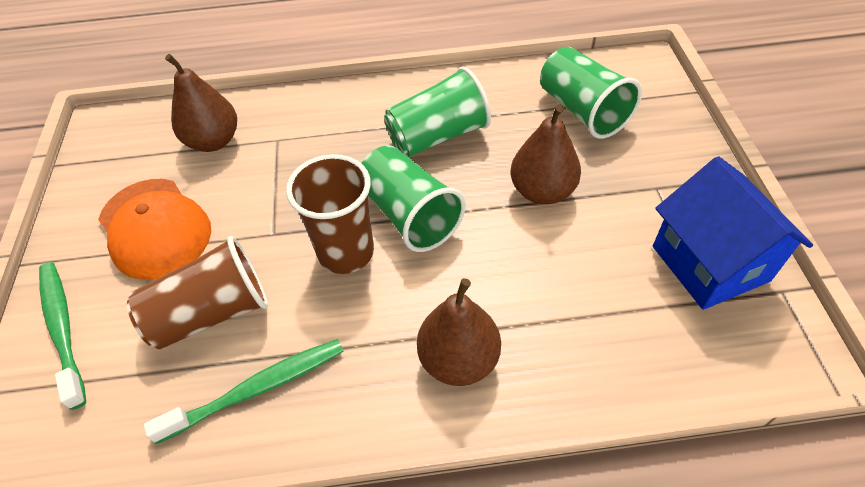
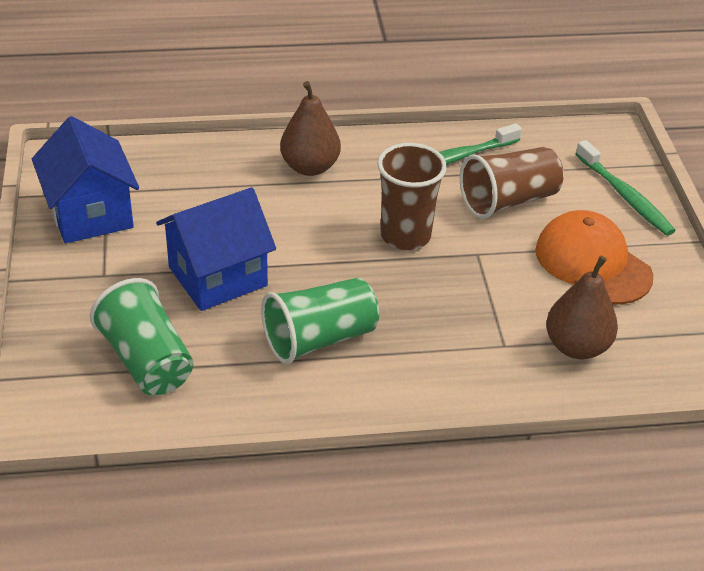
camera: 175 degrees right, 10 degrees down
(409, 215) = (349, 262): green cup -> none
(542, 191) = (218, 276): brown pear -> blue house

